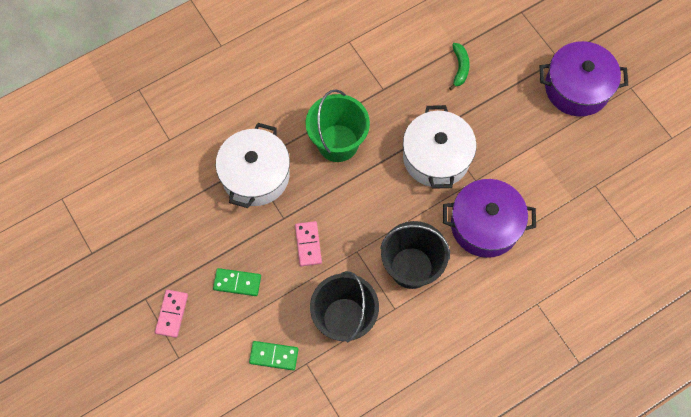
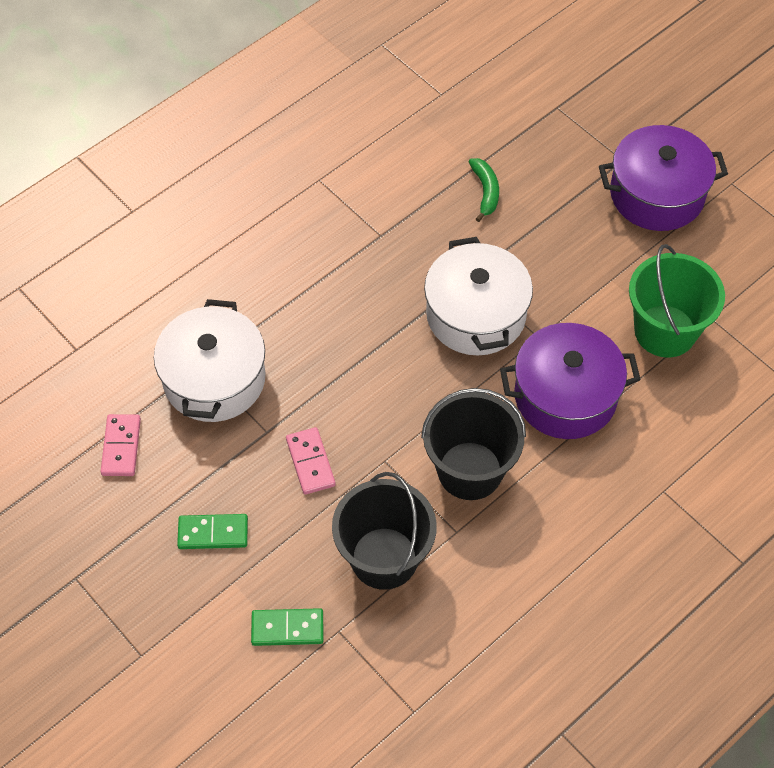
camera: 10 degrees left, 10 degrees down
(172, 314) = (120, 594): pink domino -> pink domino (121, 447)
(338, 143) = (328, 317): green bucket -> green bucket (665, 331)

